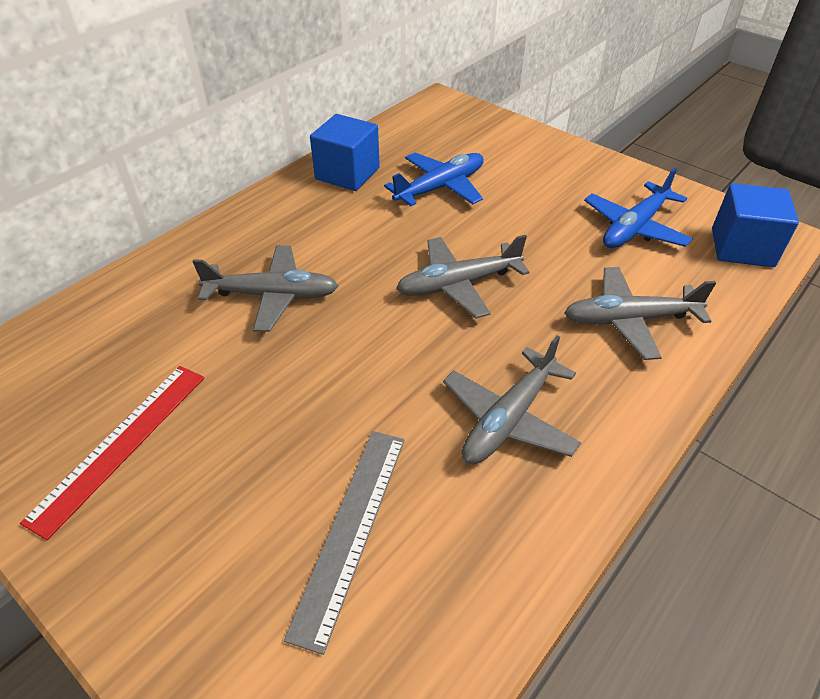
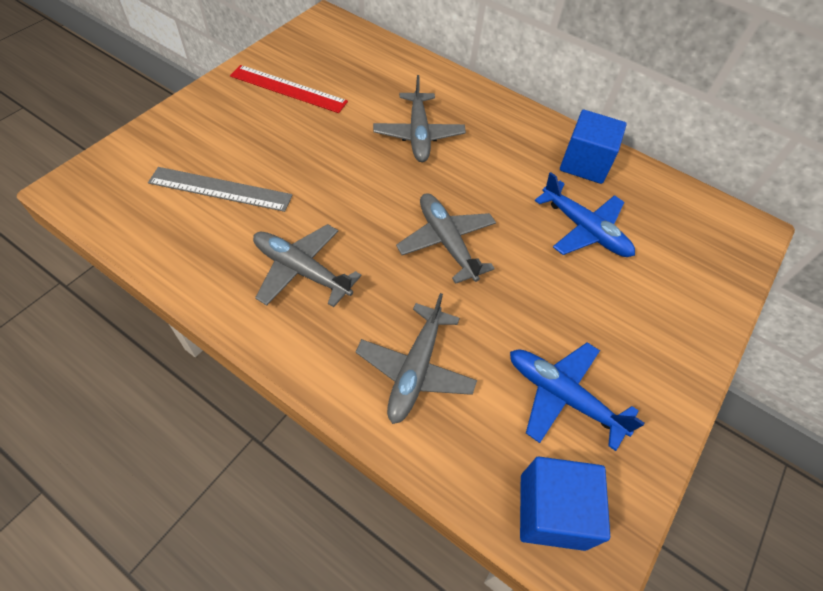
camera: 80 degrees right, 10 degrees up
(630, 320) = (415, 369): grey plane -> grey plane turned 150 degrees counterclockwise

